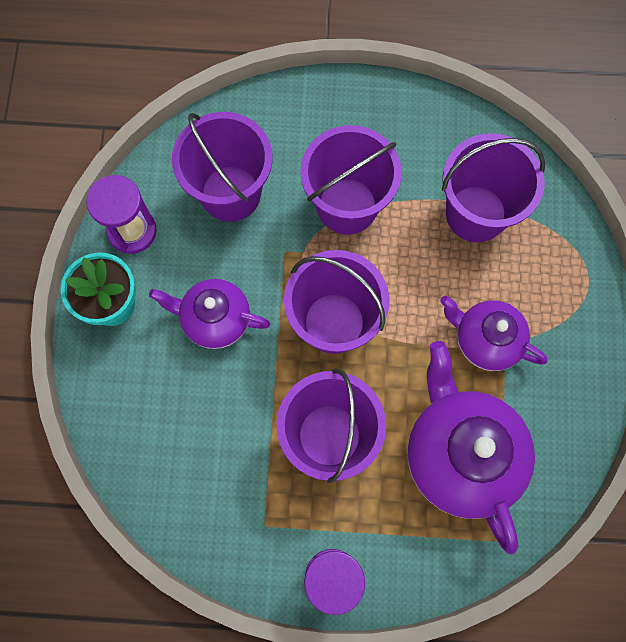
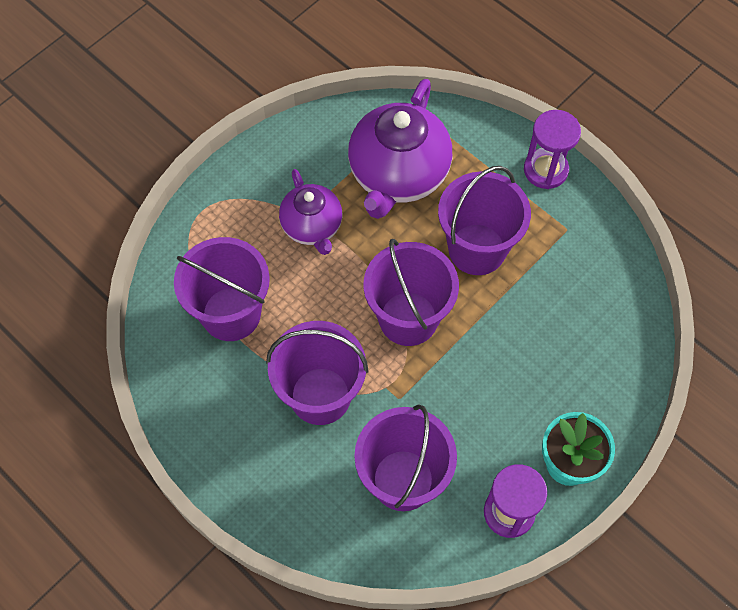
camera: 140 degrees left, 10 degrees down
(215, 319) = (495, 389): purple teapot -> none

